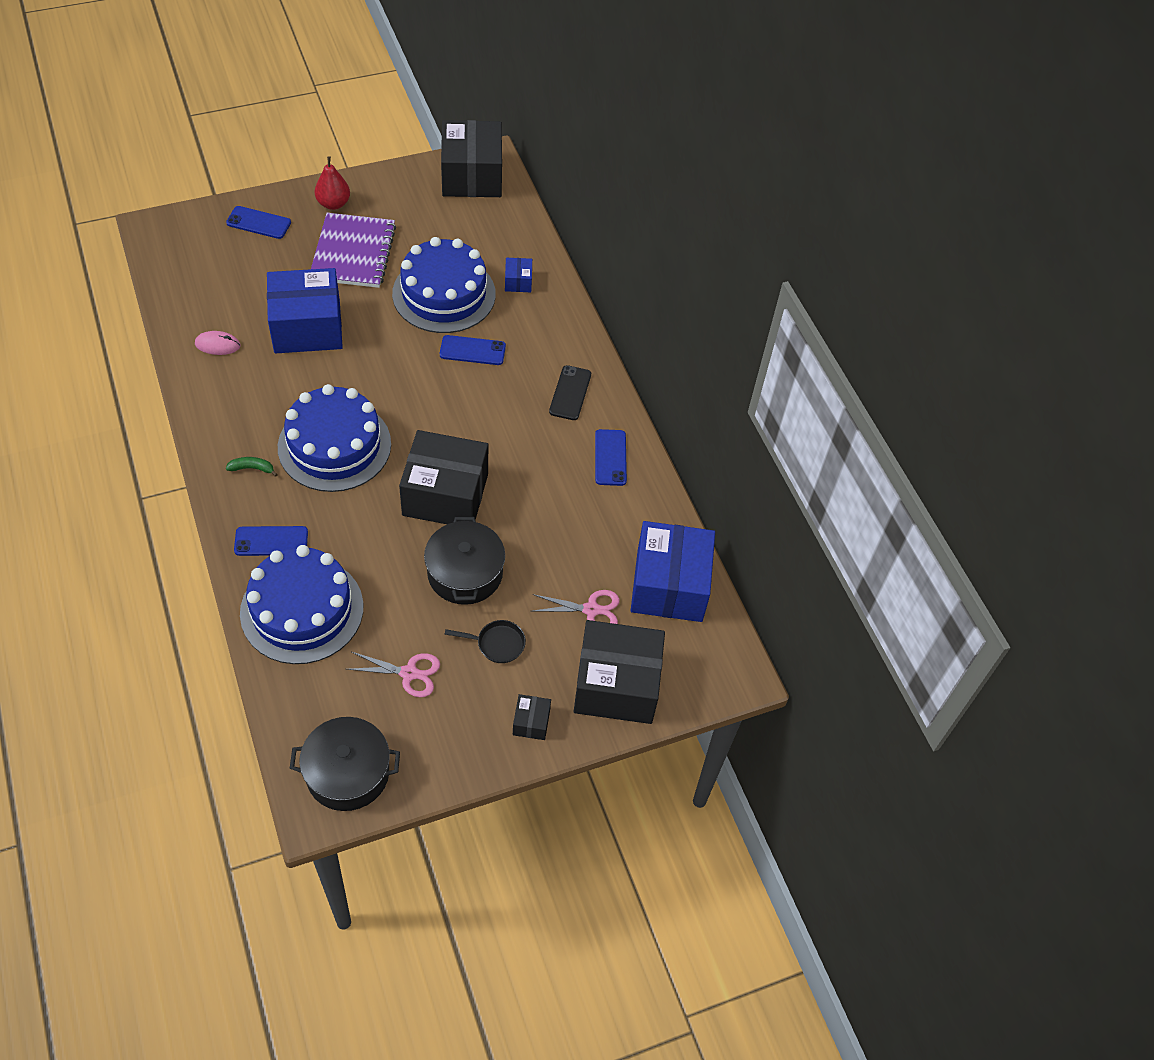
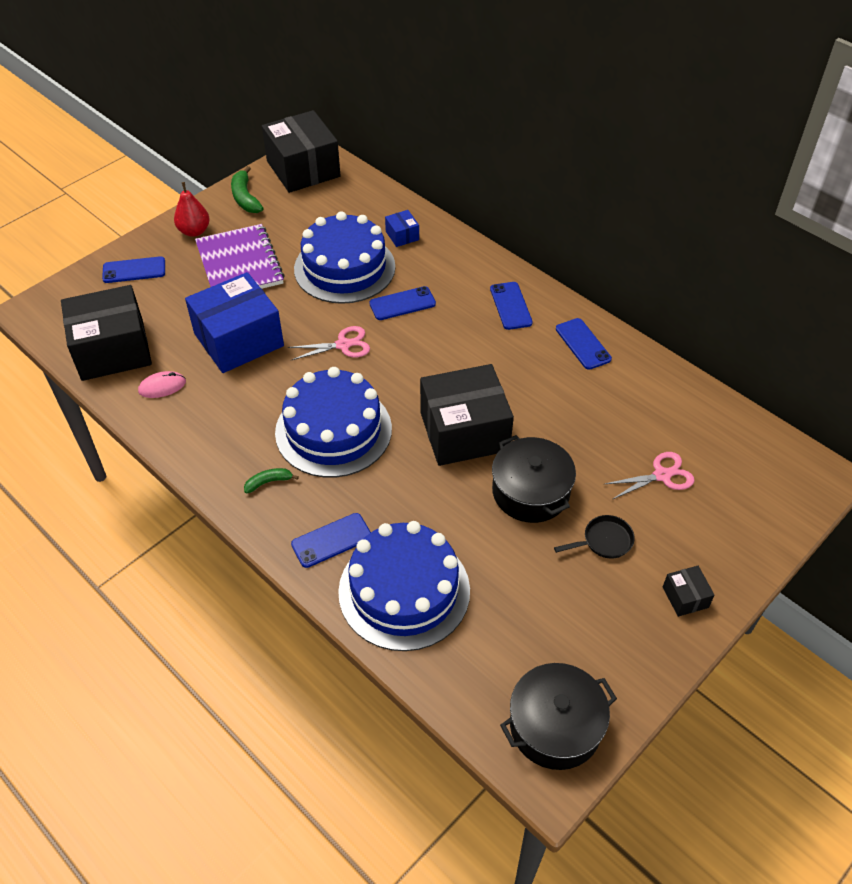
camera: 20 degrees left, 5 degrees down
(399, 186) = (245, 198): none -> green banana
(409, 673) = (545, 604): pink scissors -> pink scissors (343, 345)
(570, 393) = (511, 306): black phone -> blue phone
(616, 685) = (731, 530): black box -> black box (113, 350)
(669, 585) = (710, 427): blue box -> none

